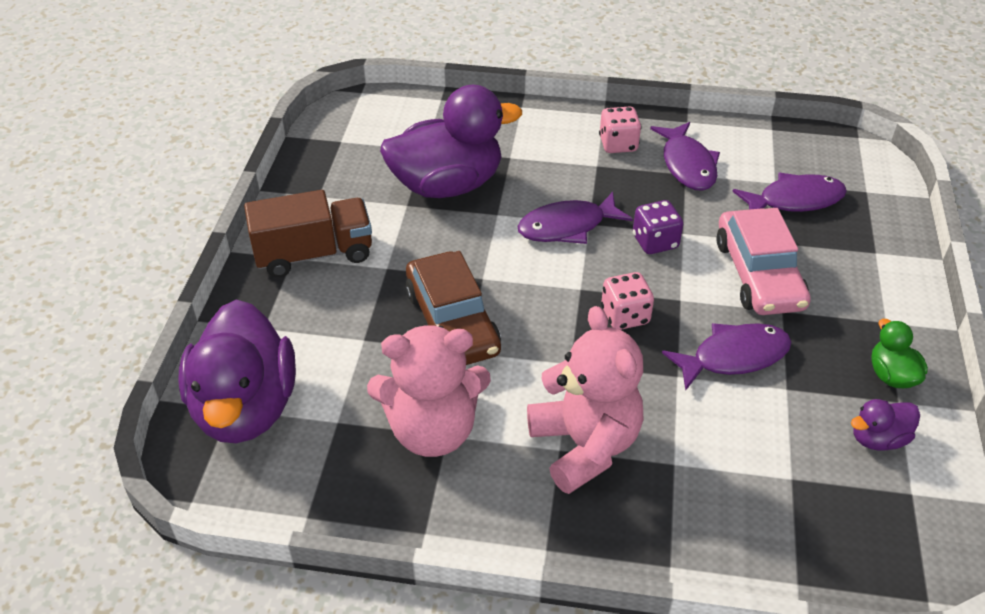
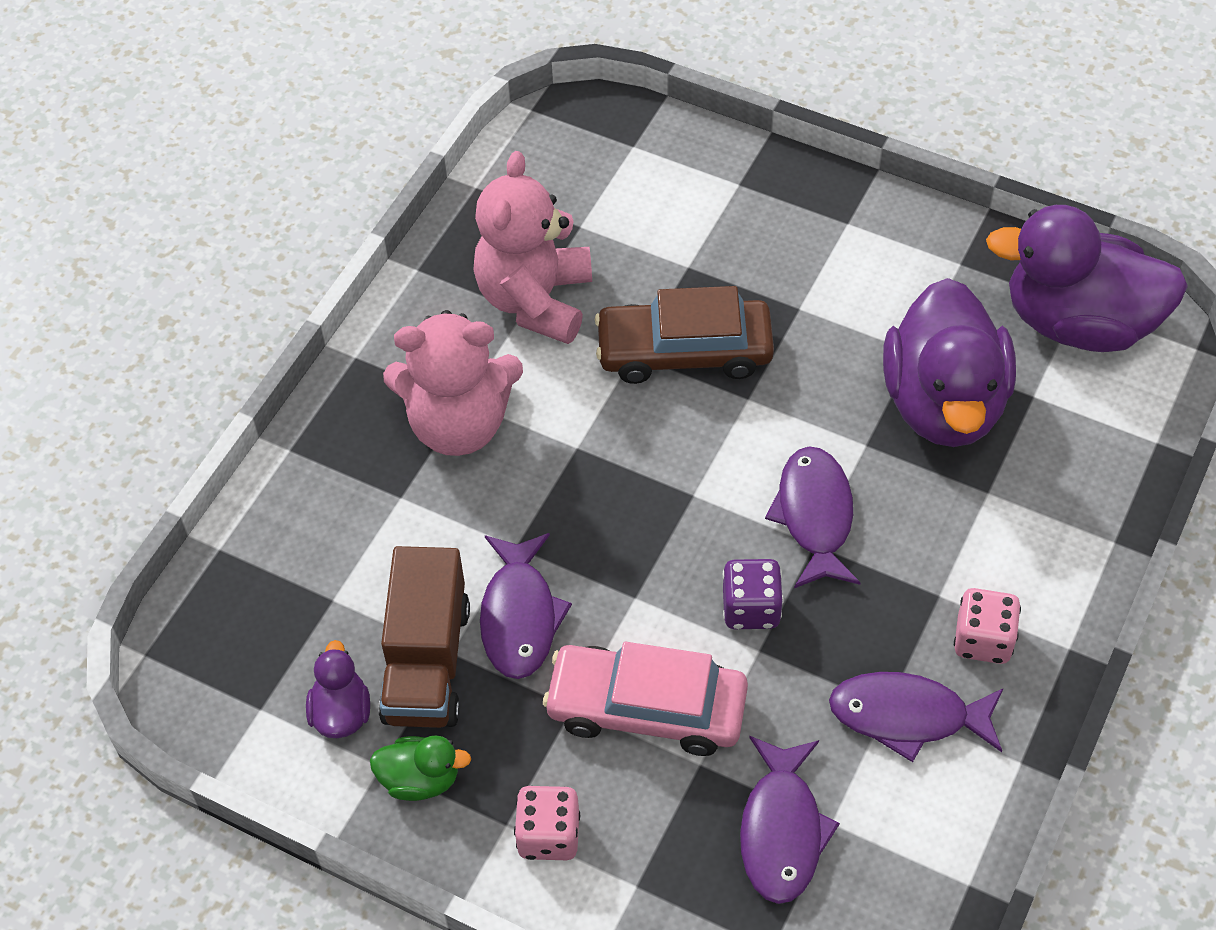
camera: 110 degrees right, 10 degrees up
(245, 407) = (629, 157): purple duck -> purple duck (1079, 323)
(314, 254) = (847, 243): brown truck -> brown truck (427, 662)
(625, 316) = (629, 526): pink dice -> pink dice (548, 835)

